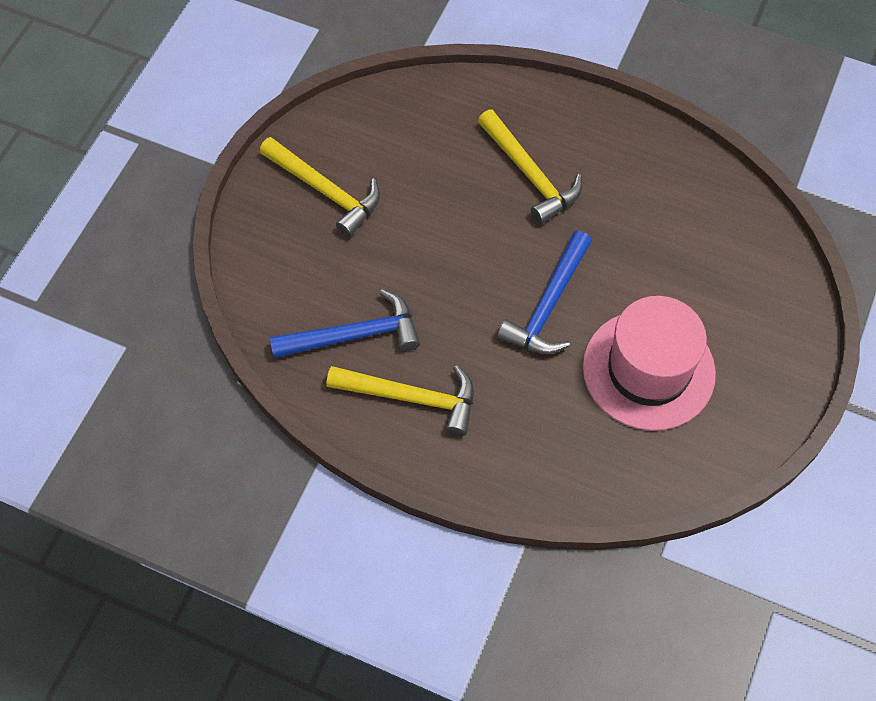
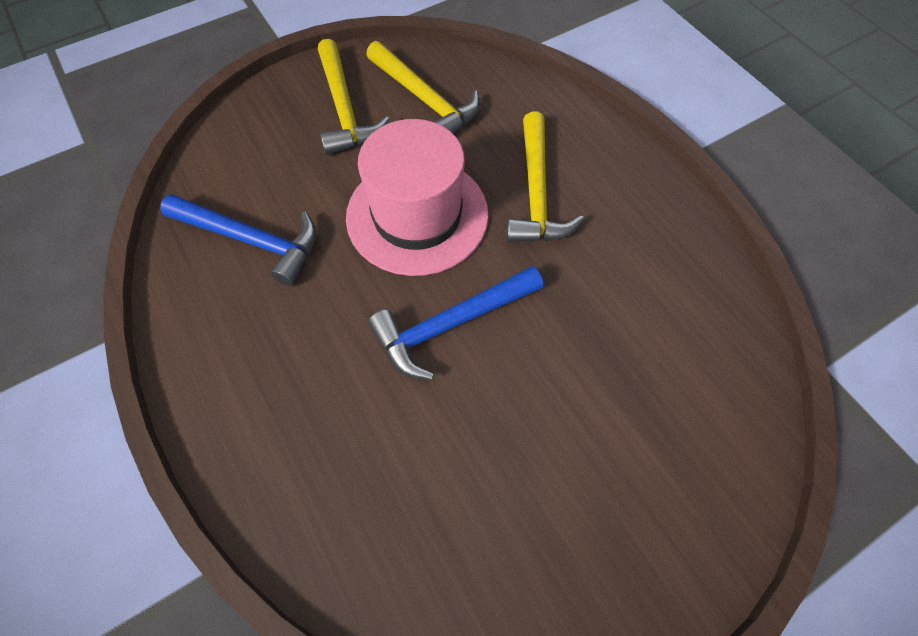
camera: 35 degrees right, 0 degrees up
(412, 397) = (244, 330): yellow hammer -> yellow hammer (425, 99)
(648, 370) = (500, 463): pink hat -> pink hat (417, 215)

